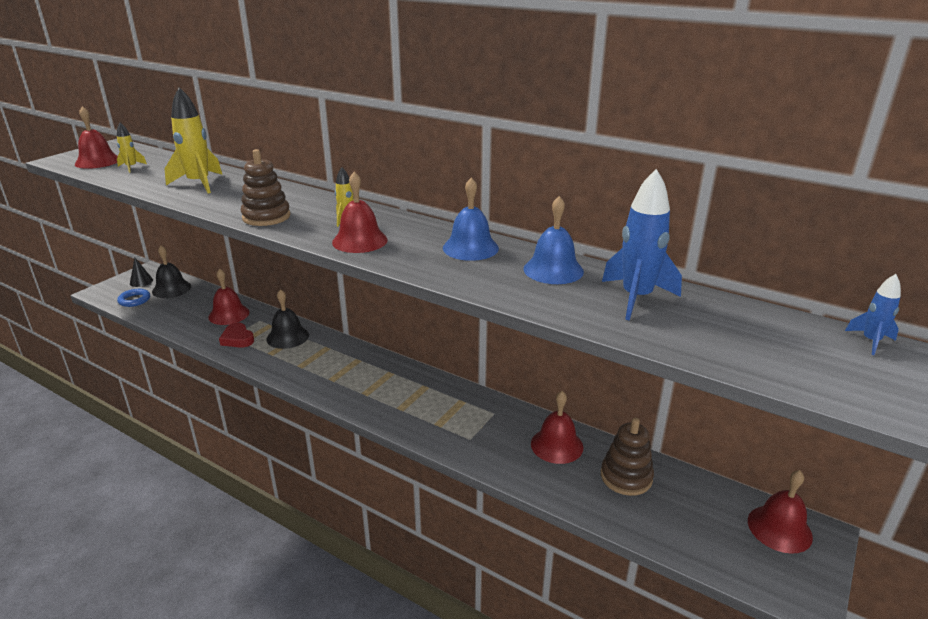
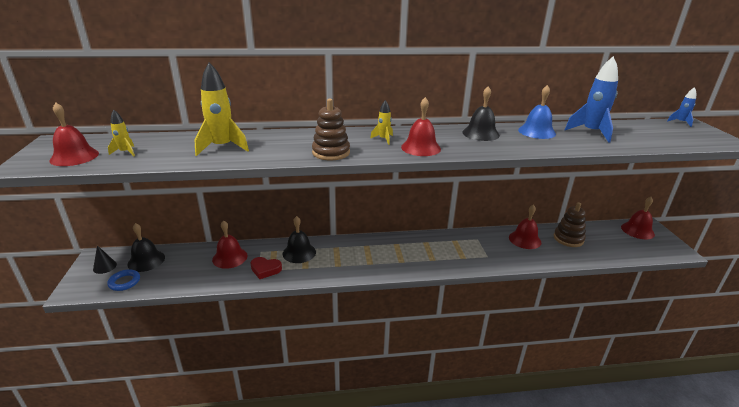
camera: 40 degrees left, 0 degrees up
(470, 248) = (480, 133): blue bell -> black bell

